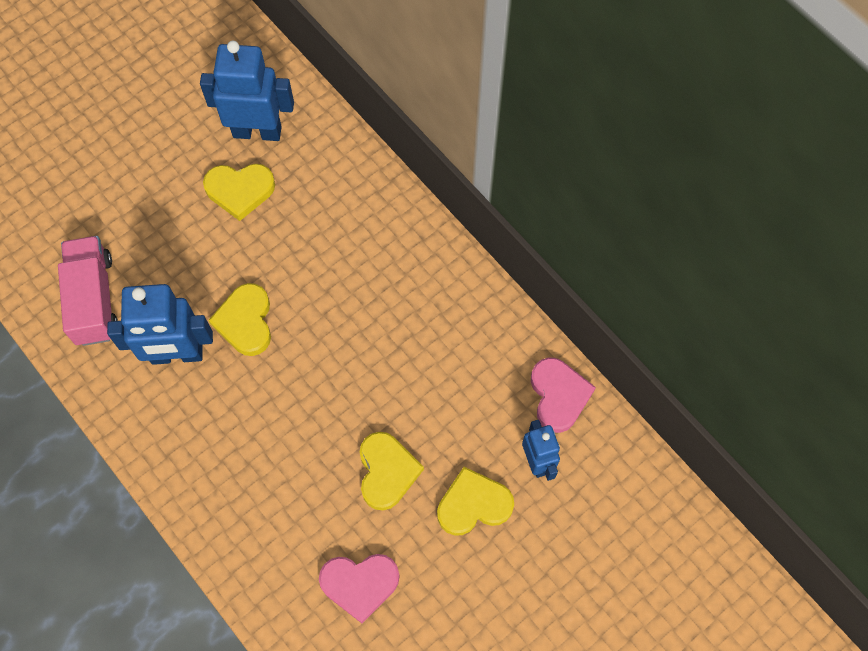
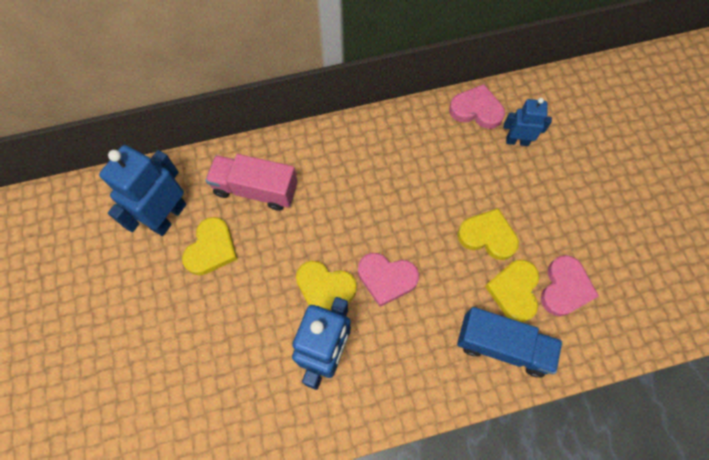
camera: 65 degrees left, 0 degrees up
(93, 299) = (243, 403): pink truck -> pink truck (256, 189)
(258, 535) = (502, 346): none -> blue truck
(284, 380) = (386, 278): none -> pink heart
(473, 504) = (532, 191): yellow heart -> yellow heart (514, 291)

